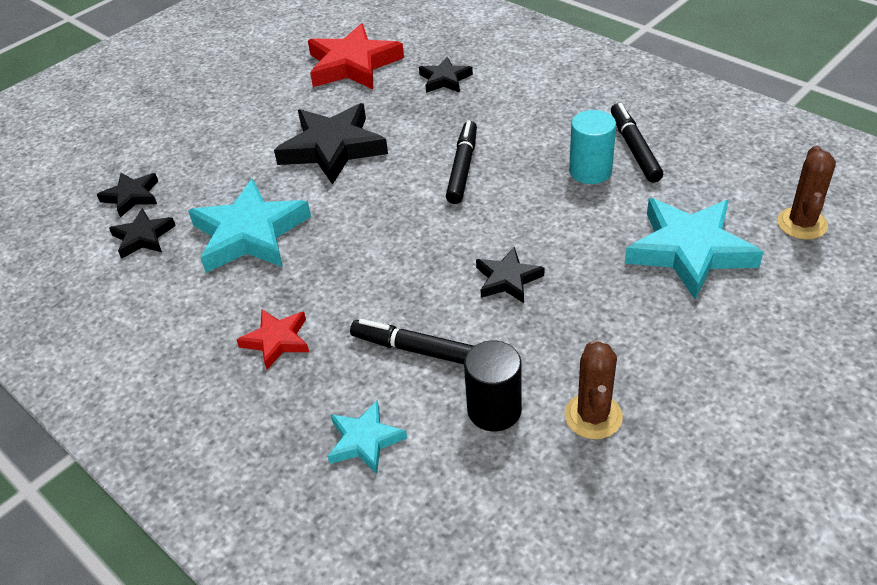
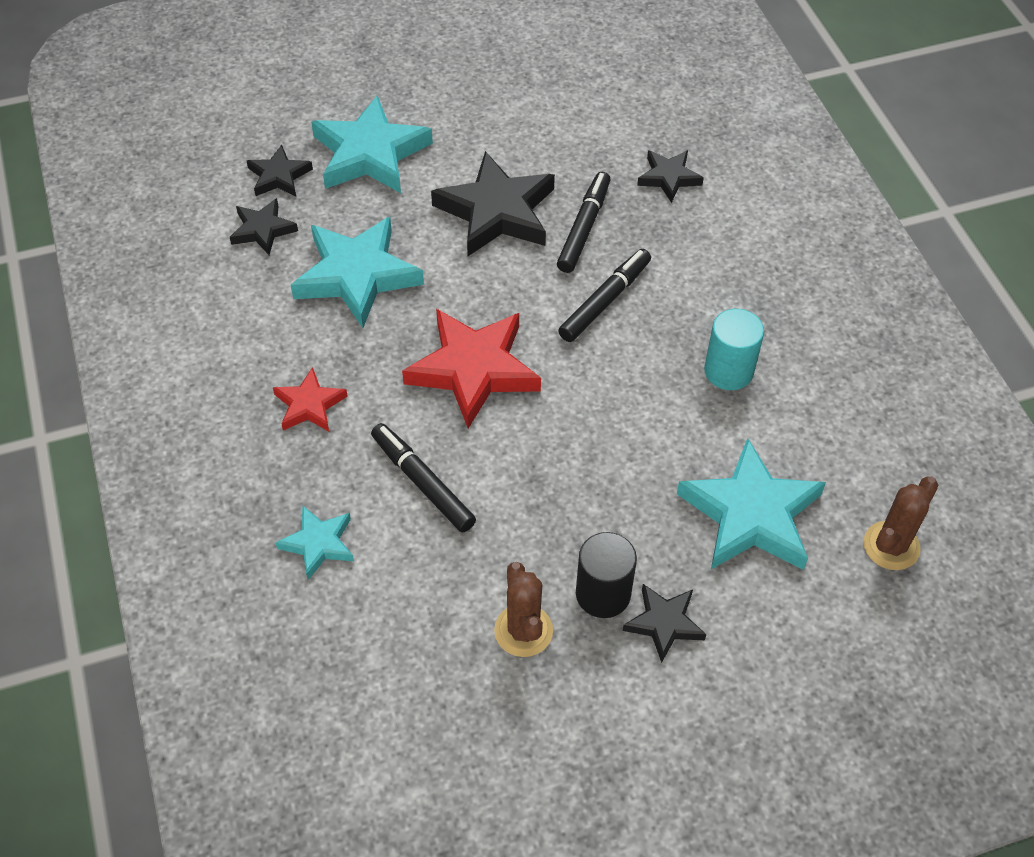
camera: 25 degrees right, 10 degrees up
(200, 153) = (370, 154): none -> turquoise star
(353, 65) = (588, 111): red star -> red star (473, 370)
(494, 410) = (444, 576): black cylinder -> black cylinder (603, 594)
(508, 279) = (554, 451): black star -> black star (664, 623)
(593, 416) = (523, 630): brown cactus -> brown cactus turned 45 degrees counterclockwise
(634, 148) = (796, 367): black marker -> black marker (584, 228)

